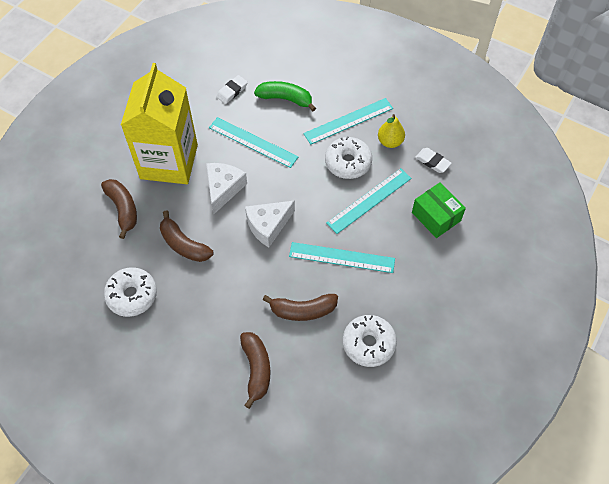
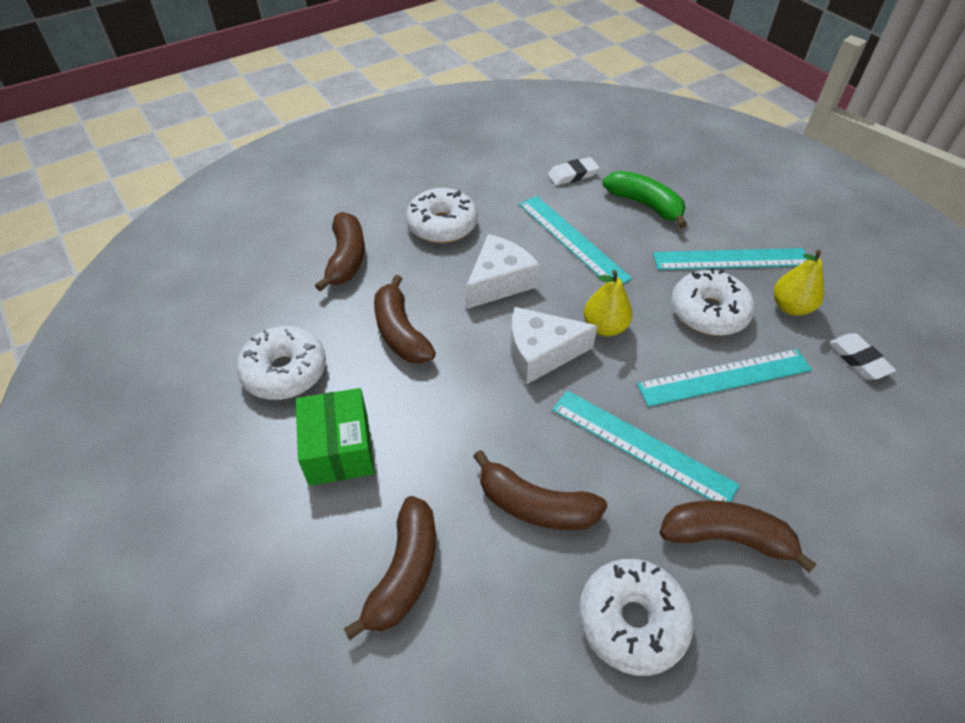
camera: 25 degrees right, 10 degrees down
(169, 161) = (442, 225): yellow carton -> white donut
(296, 195) = (604, 327): none -> yellow pear
(397, 287) = (726, 538): none -> brown banana
(436, 216) = (841, 446): green box -> green box (339, 449)

